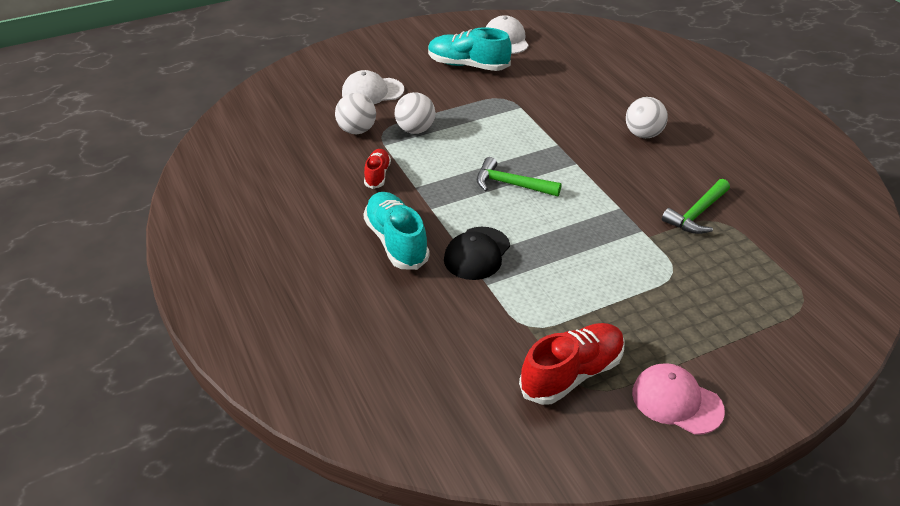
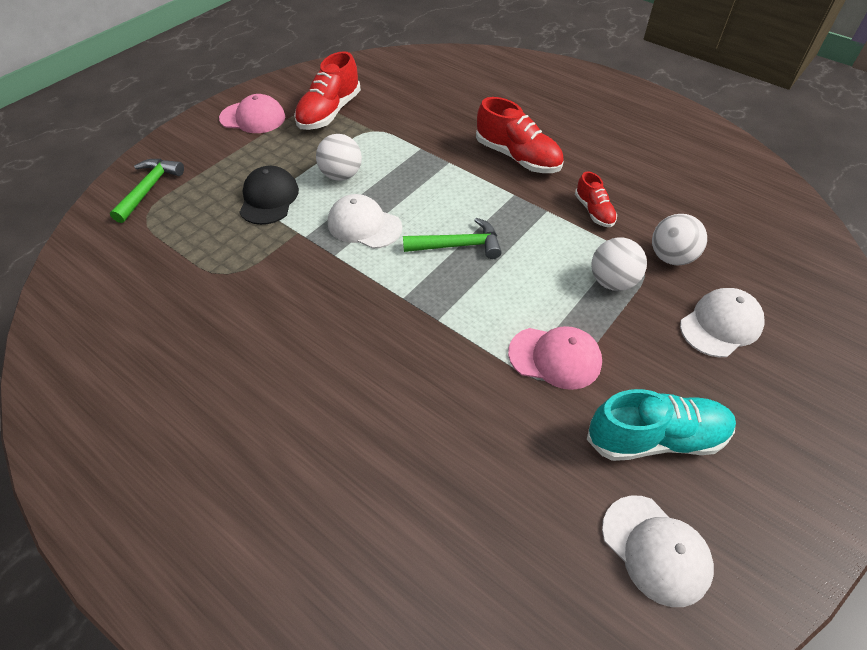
camera: 155 degrees right, 10 degrees up
(396, 242) = (517, 157): turquoise shoe -> red shoe
(477, 253) = (445, 168): black cap -> black cap (269, 198)
(493, 107) = (555, 357): none -> pink cap
(584, 224) = (364, 225): none -> white cap
(643, 134) = (336, 380): white ball -> white ball (341, 175)
(697, 214) = (250, 275): green hammer -> green hammer (149, 189)

